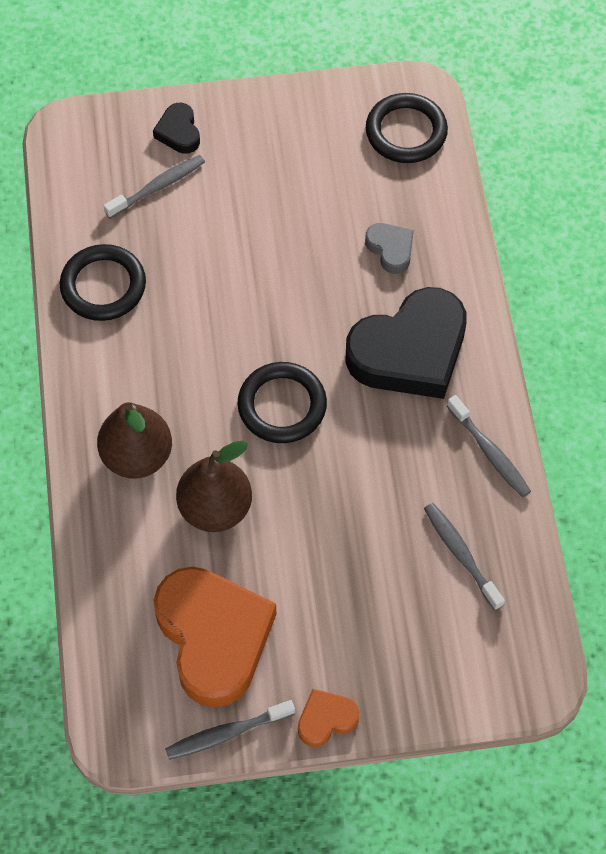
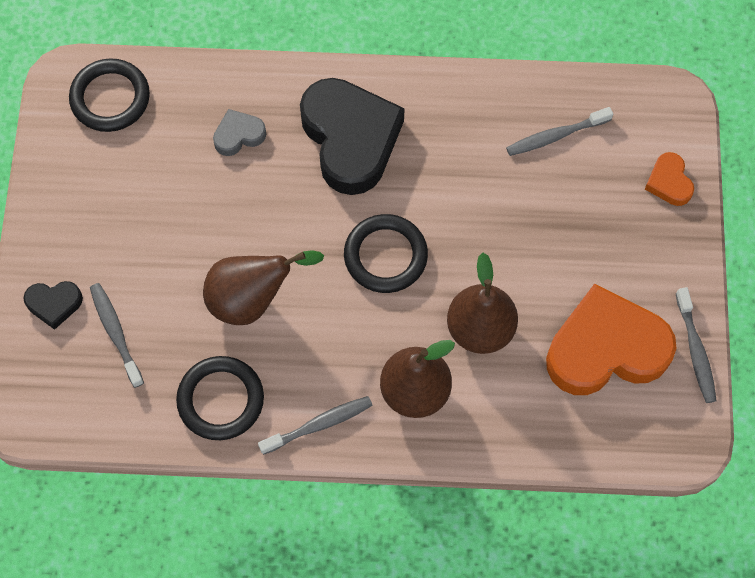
camera: 80 degrees left, 5 degrees up
(212, 293) = (252, 299): none -> brown pear
(326, 719) = (691, 268): orange heart -> orange heart (669, 182)
(490, 452) = (463, 94): grey toothbrush -> grey toothbrush (319, 424)

